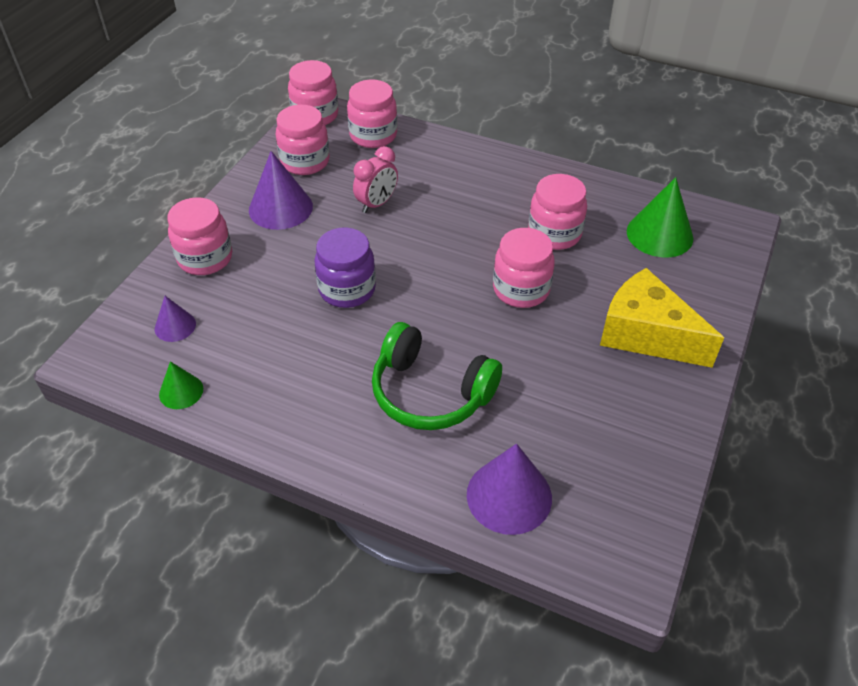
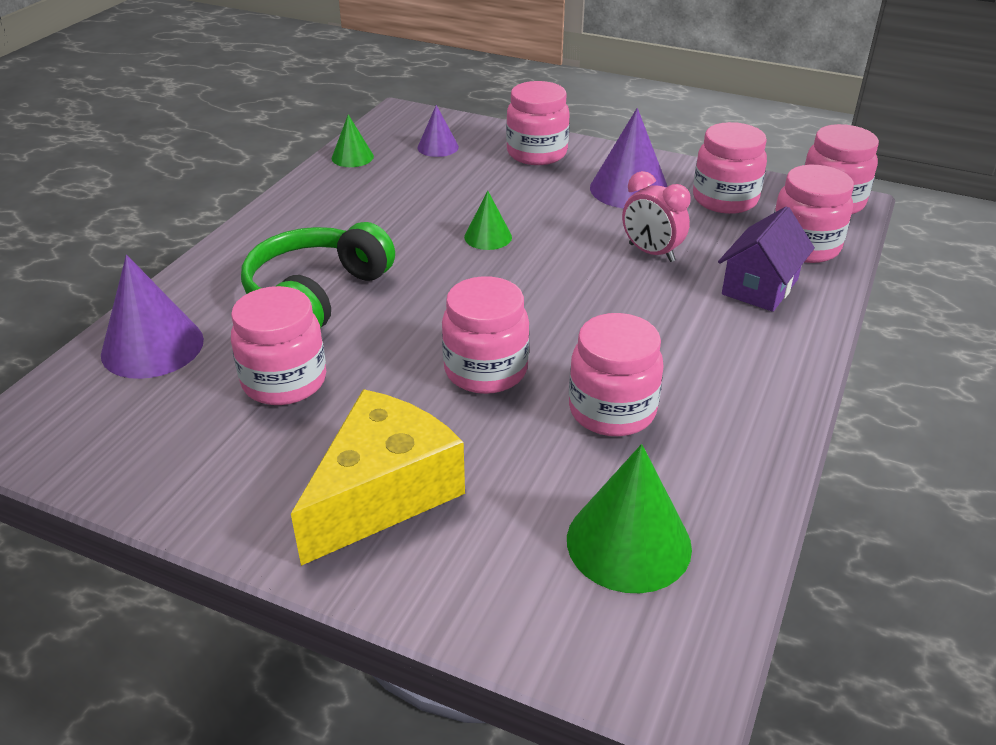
camera: 90 degrees right, 10 degrees down
(347, 289) = (488, 237): purple jar -> green cone
(421, 160) = (760, 287): none -> purple house
(545, 398) = (284, 381): none -> pink jar

